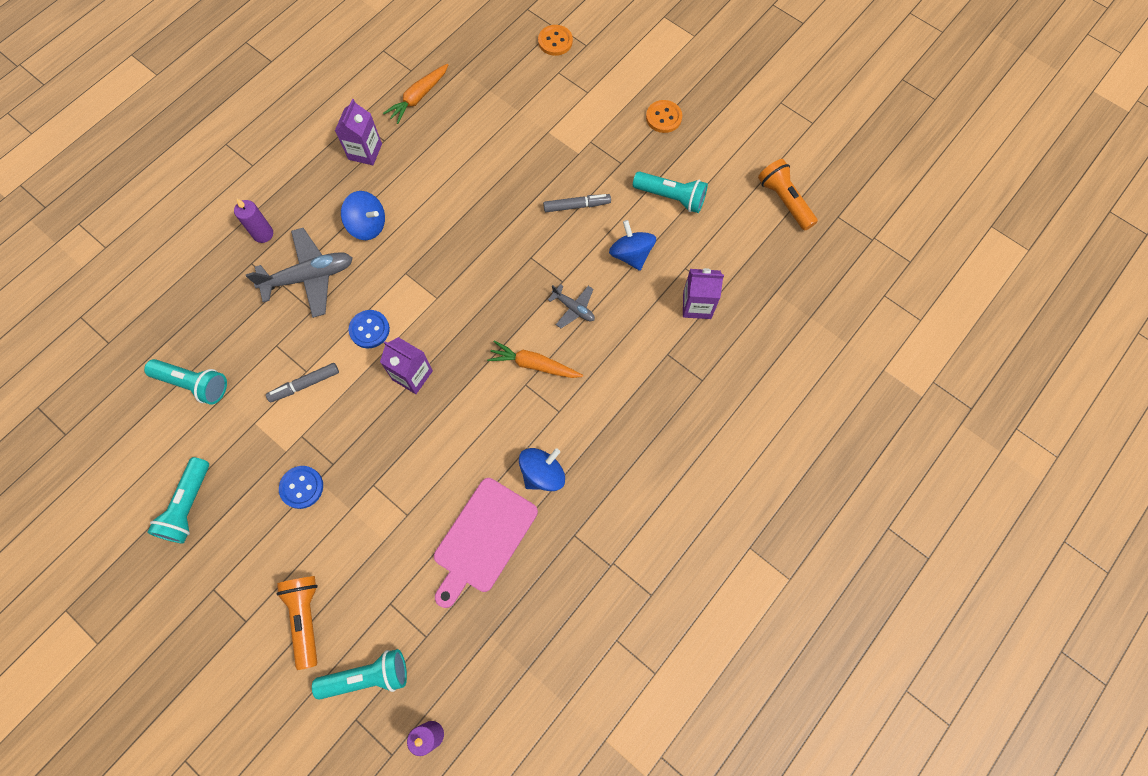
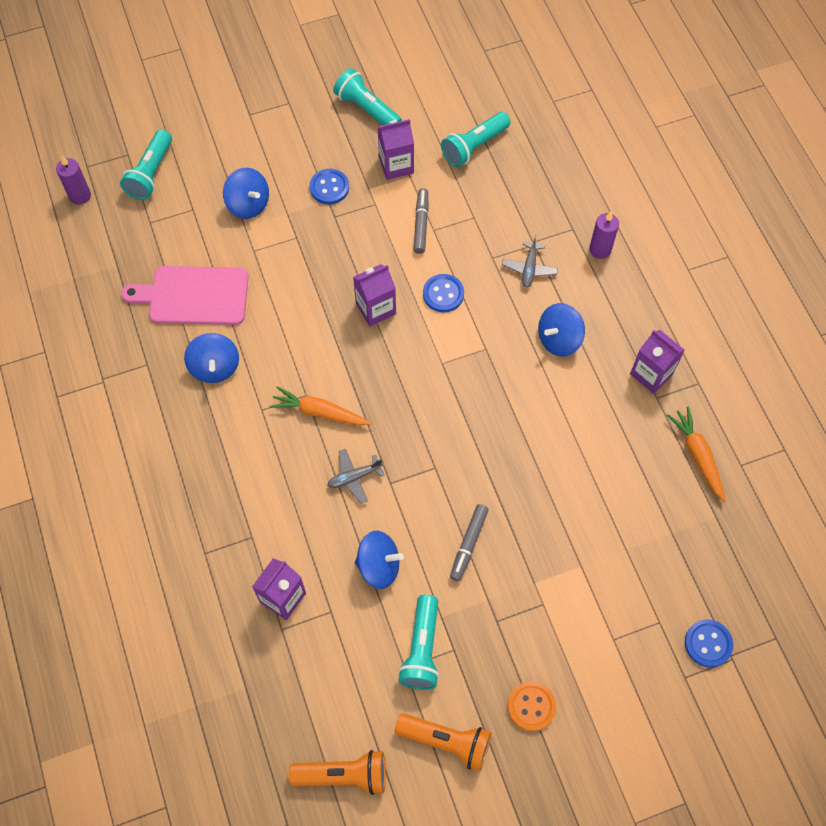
camera: 120 degrees right, 5 degrees down
(247, 441) = (396, 165): none -> purple carton
(306, 618) = (223, 152): orange flashlight -> orange flashlight (446, 741)
(309, 277) = (529, 268): grey plane -> grey plane, size x0.53
(357, 552) = (248, 204): none -> blue spinning top
(483, 538) = (194, 296): pink cutting board -> pink cutting board turned 60 degrees counterclockwise
(534, 365) = (319, 412): orange carrot -> orange carrot turned 120 degrees counterclockwise
(555, 41) = (708, 643): orange button -> blue button
(671, 197) = (422, 649): turquoise flashlight -> turquoise flashlight turned 45 degrees counterclockwise

